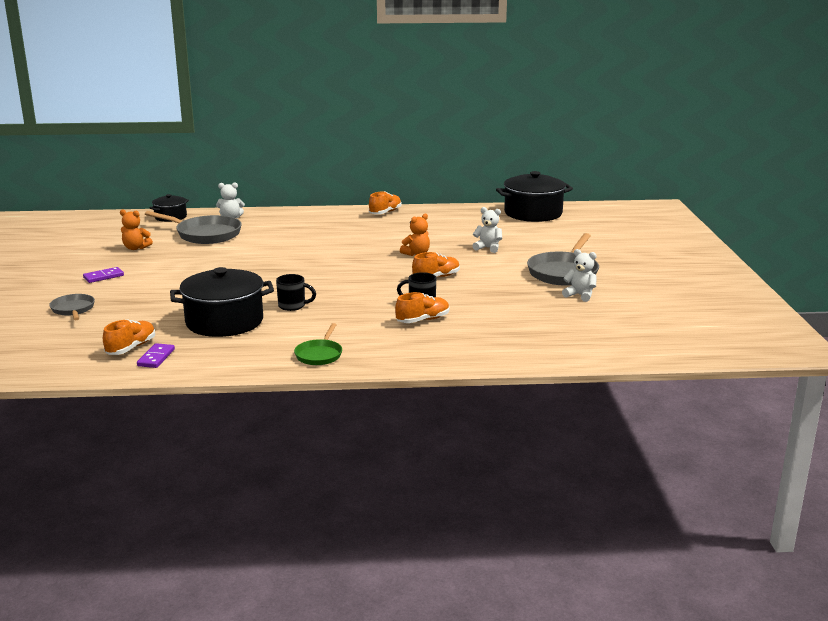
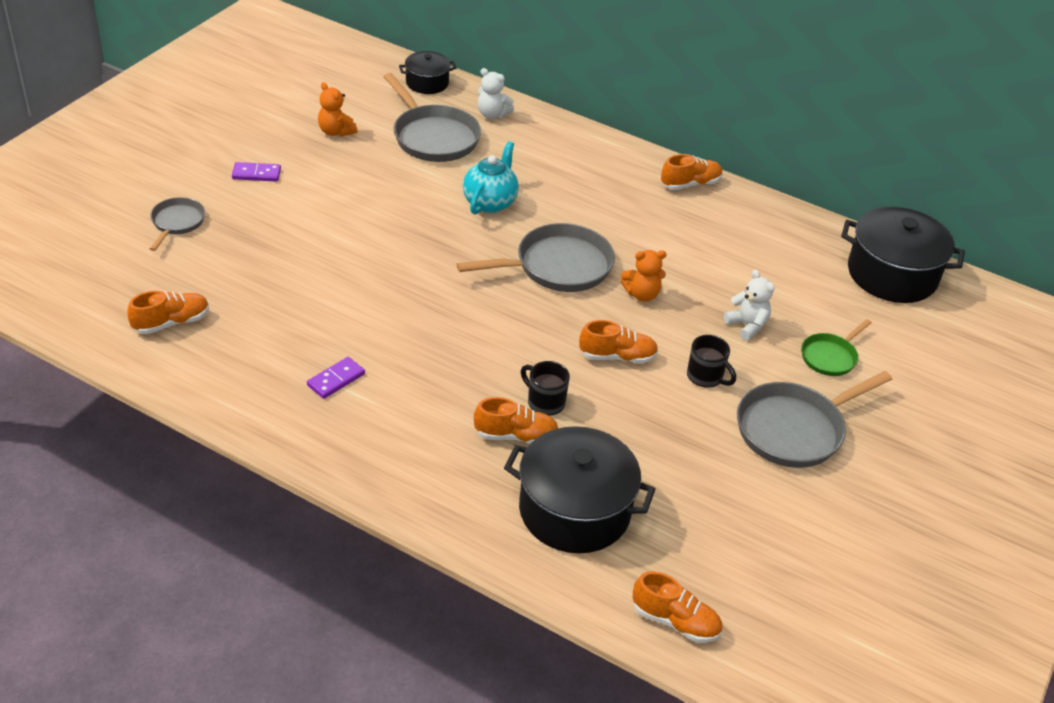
camera: 30 degrees right, 20 degrees up
(156, 358) = (179, 353): purple domino -> purple domino (336, 379)
(224, 322) = (301, 323): black pot -> black pot (574, 510)
(278, 247) = (490, 202): none -> turquoise teapot
(293, 306) = (398, 330): black mug -> black mug (705, 377)
(319, 354) = (341, 439): green pan -> green pan (830, 357)
(354, 258) = (557, 266): none -> grey pan
(580, 295) = (764, 489): white teddy bear -> none
(605, 351) = (675, 621): none -> orange shoe

